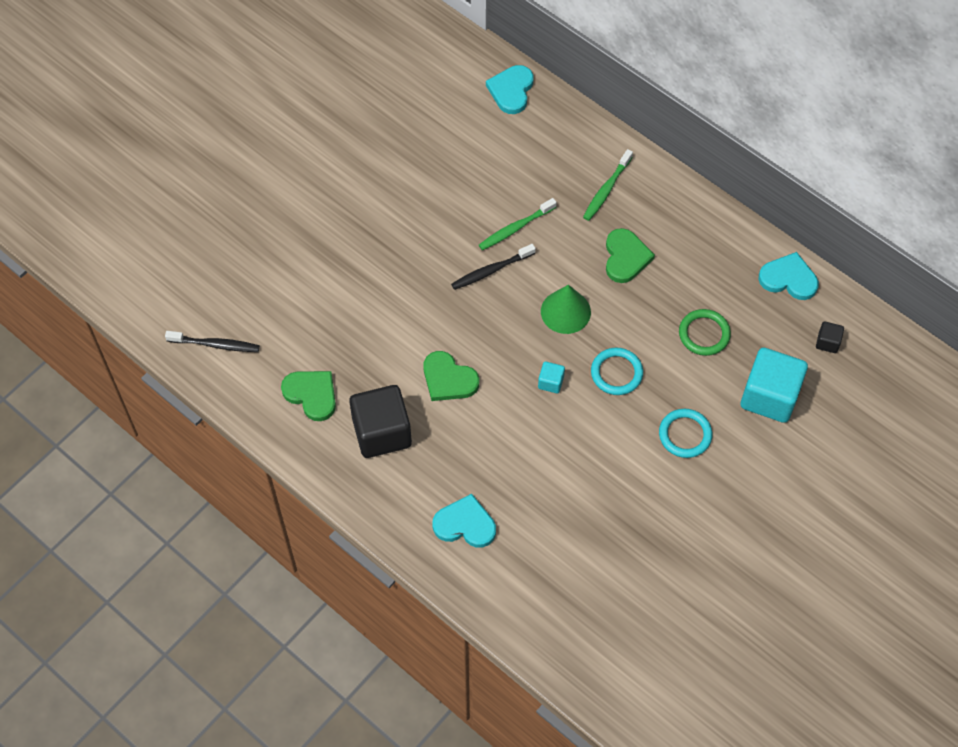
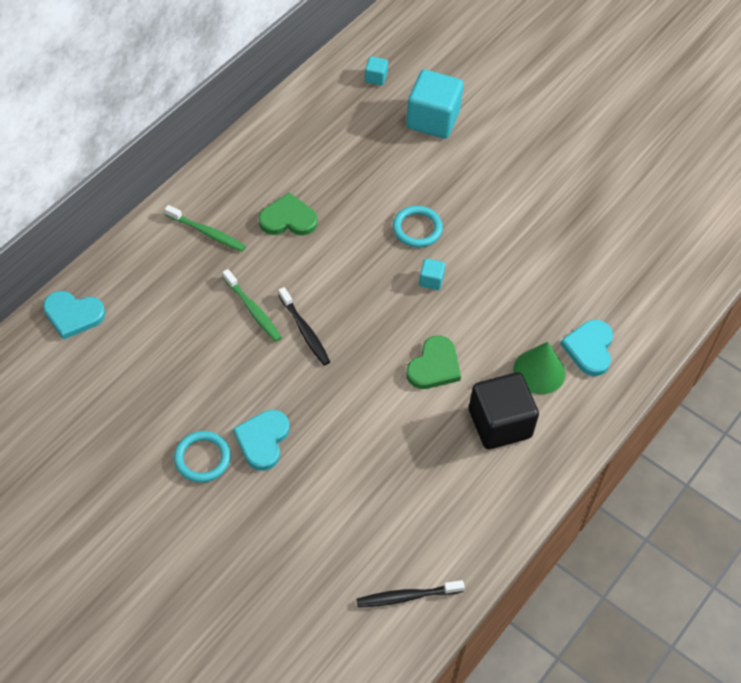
camera: 95 degrees left, 5 degrees down
(215, 344) = (407, 596): black toothbrush -> black toothbrush turned 105 degrees counterclockwise
(311, 395) = (462, 492): green heart -> none
(565, 311) = (351, 268): green cone -> green cone (539, 371)
(685, 435) = (477, 180): turquoise ring -> turquoise ring (202, 458)
(704, 334) = (371, 162): green ring -> none
(788, 279) = (310, 100): turquoise heart -> turquoise heart (262, 440)
(827, 342) = (376, 77): black cube -> turquoise cube

